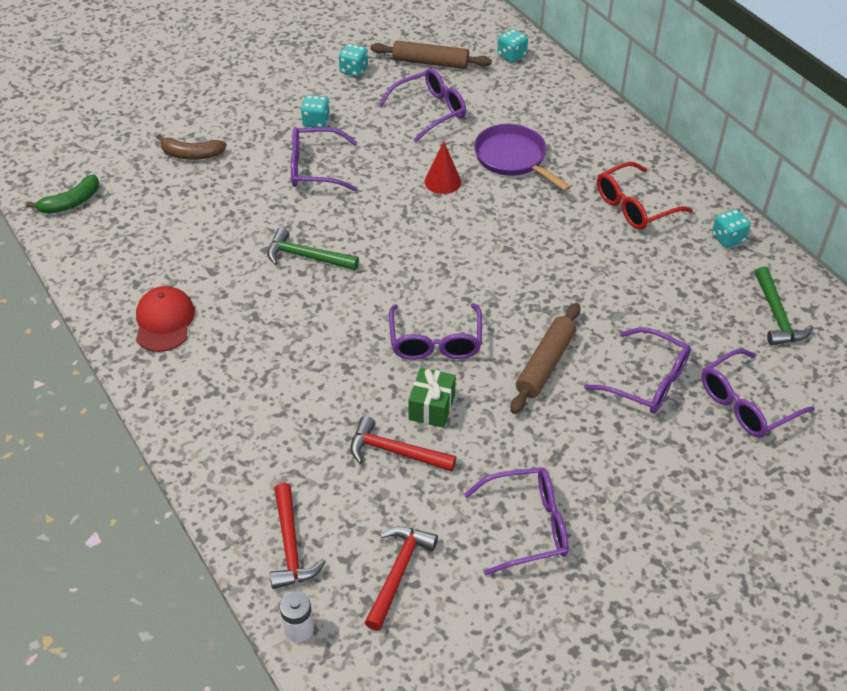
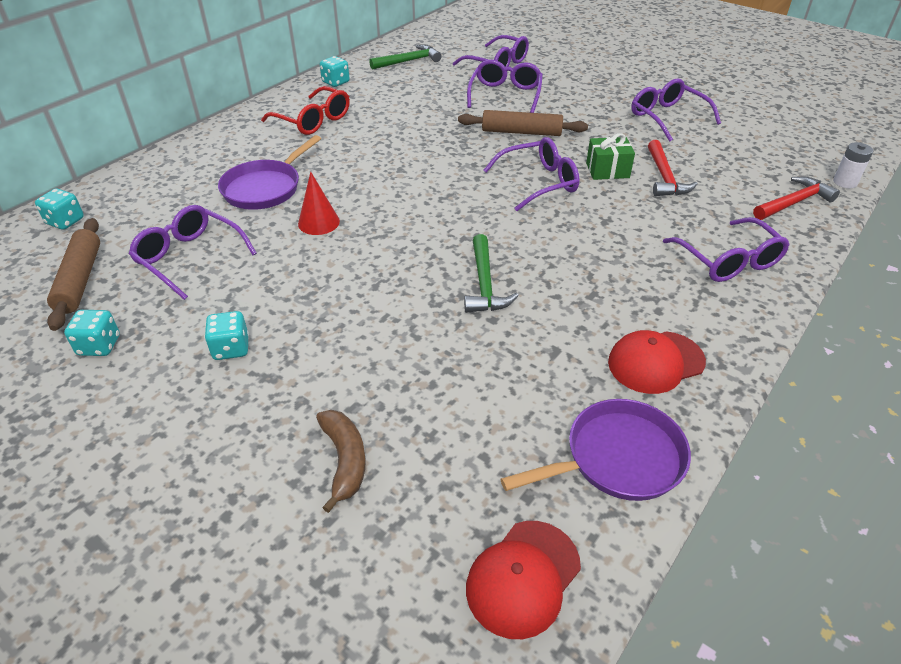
camera: 110 degrees left, 5 degrees down
(71, 202) = (523, 578): green banana -> red cap
(107, 267) = (617, 458): none -> purple pan
(314, 168) = (330, 322): purple glasses -> purple glasses (729, 261)
(398, 573) = (757, 155): red hammer -> none

